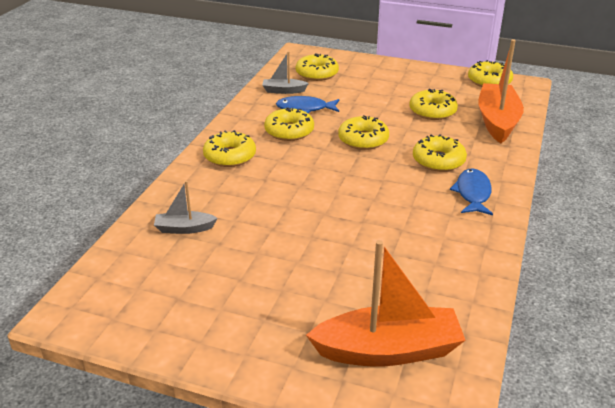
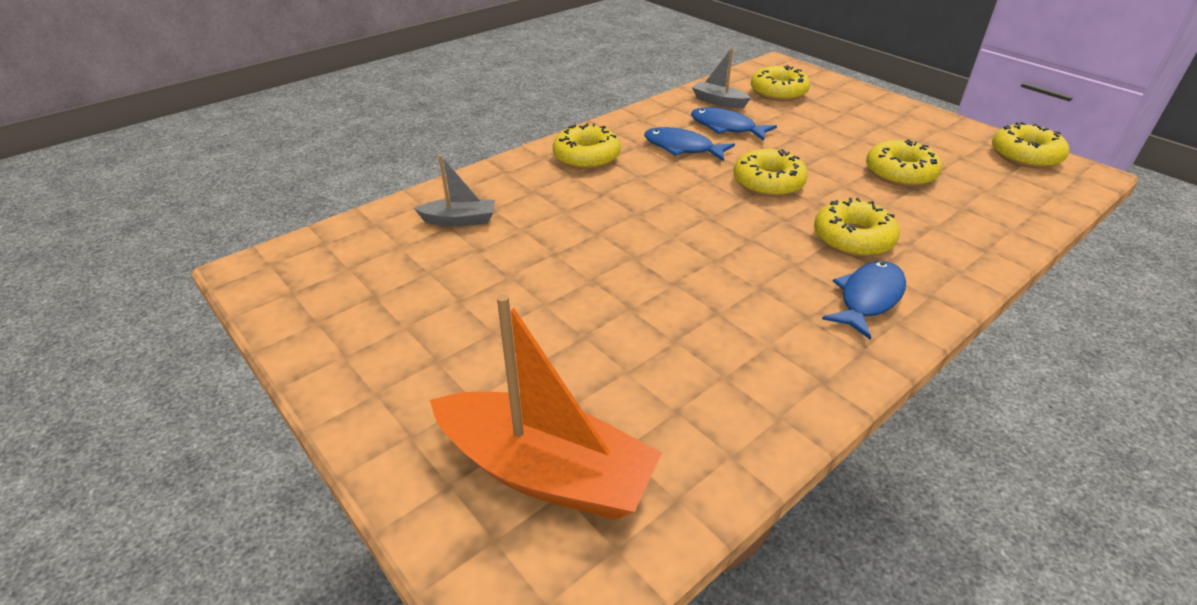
camera: 30 degrees right, 5 degrees up
(184, 228) = (459, 220): grey boat -> grey boat turned 150 degrees clockwise
(289, 131) = (682, 148): yellow donut -> blue fish
(497, 121) = (994, 211): orange boat -> none

